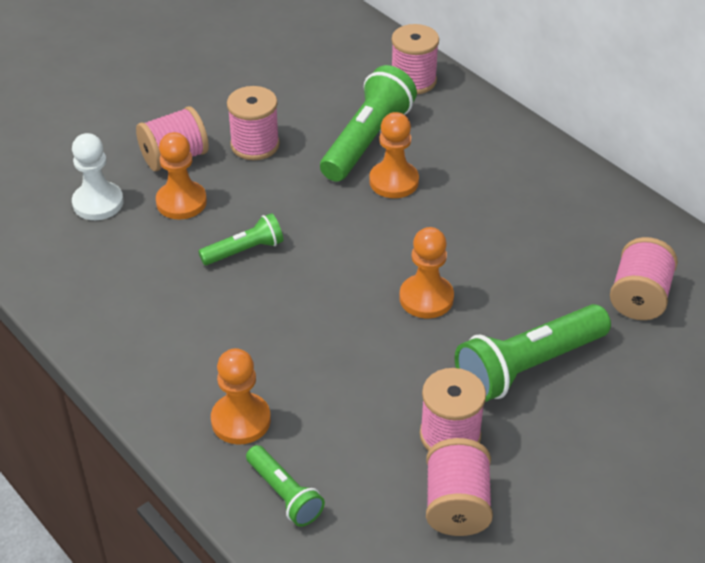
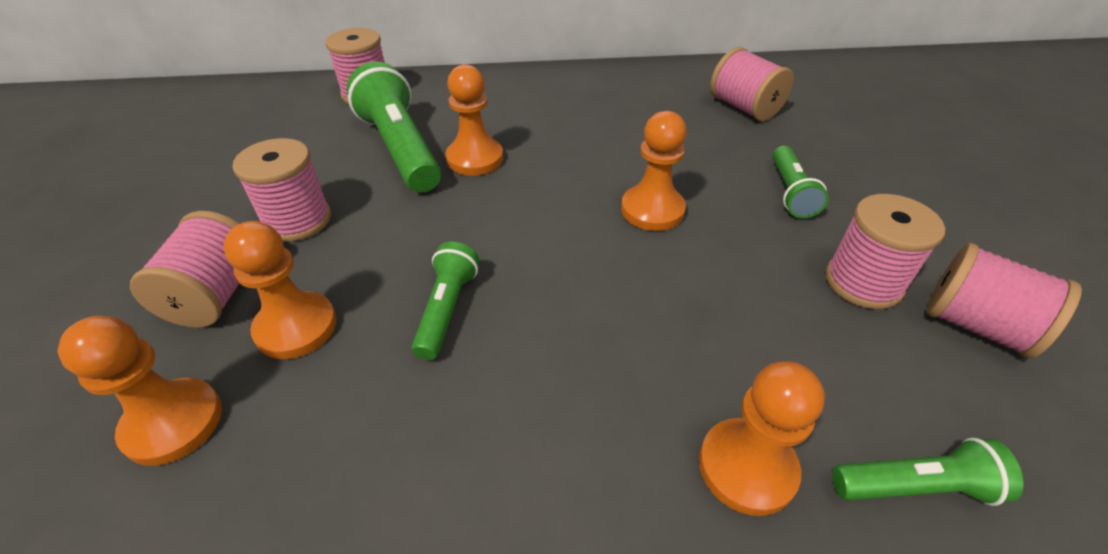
camera: 55 degrees left, 0 degrees up
(98, 203) = (173, 423): white pawn -> orange pawn
(528, 366) = (790, 192): green flashlight -> green flashlight, size x0.55

